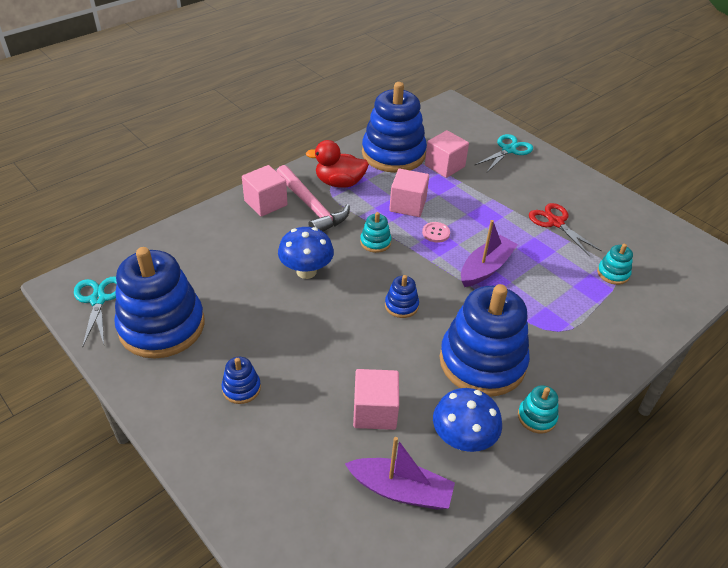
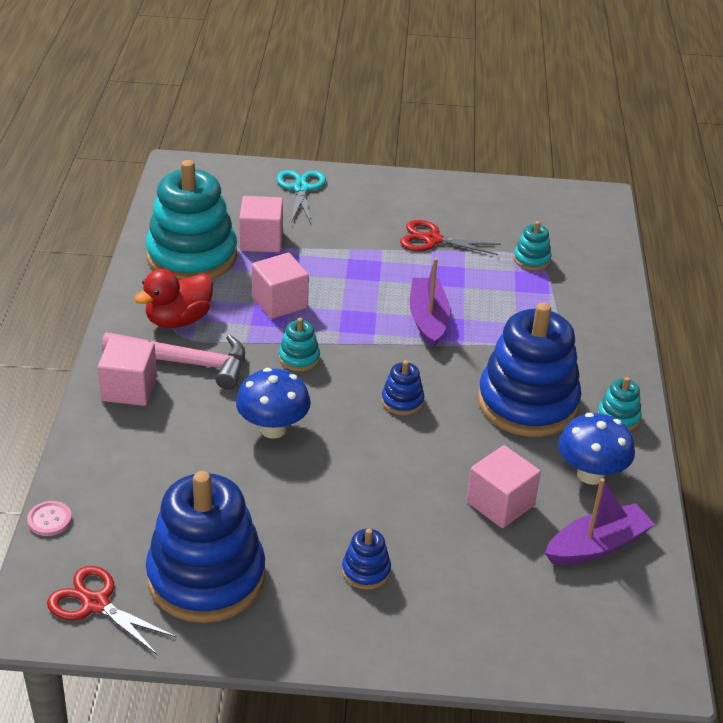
camera: 45 degrees left, 5 degrees down
(98, 300) = (95, 604): turquoise scissors -> red scissors
(393, 154) = (192, 256): blue stacking toy -> turquoise stacking toy
(436, 233) = (342, 314): pink button -> pink button (49, 520)

